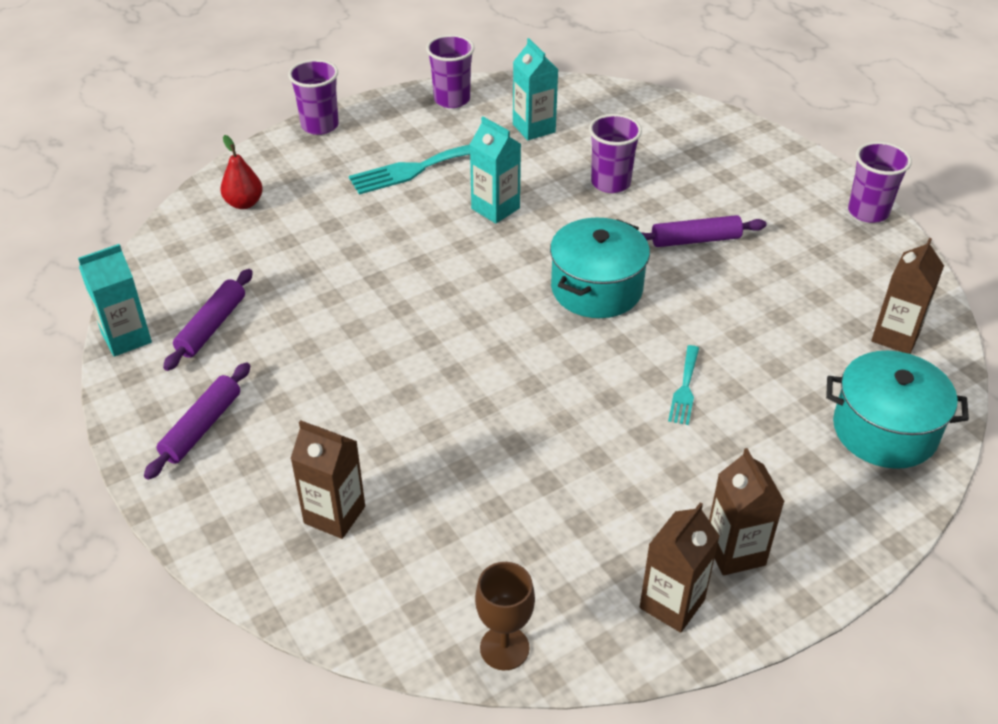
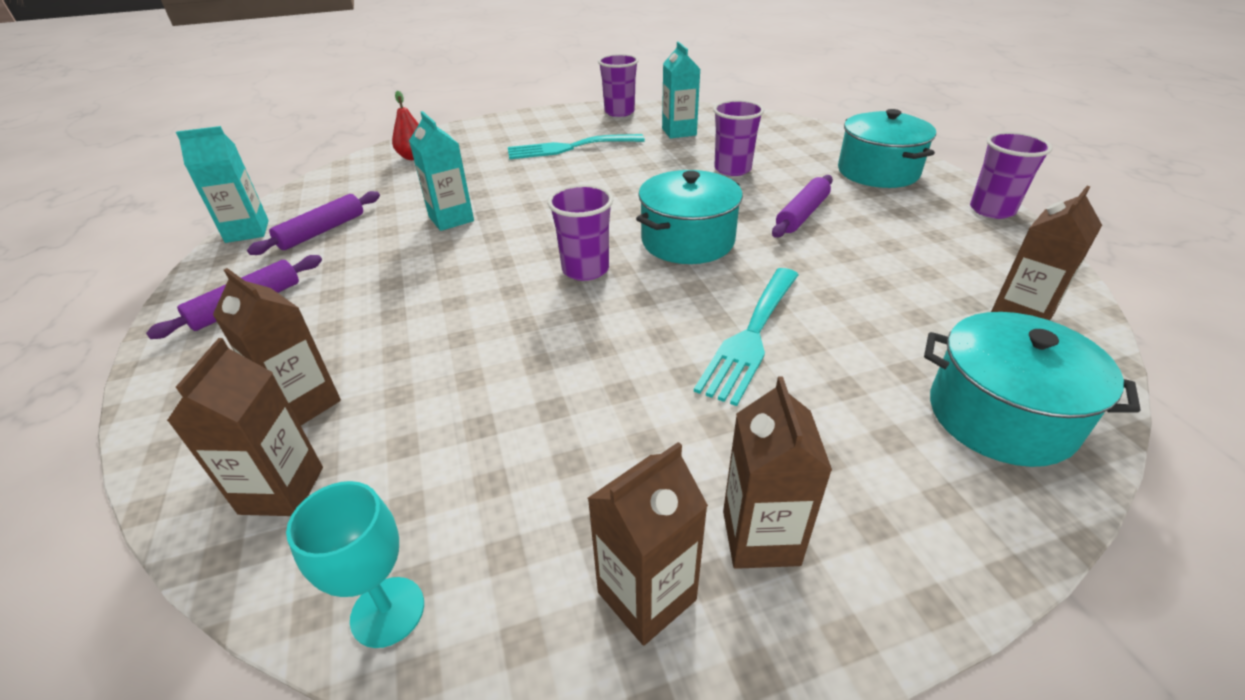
camera: 15 degrees right, 5 degrees down
(320, 125) = (506, 119): purple cup -> purple cup (585, 269)
(369, 586) = (282, 490): none -> brown carton
(495, 208) = (619, 177): turquoise carton -> turquoise carton (451, 219)
(504, 648) = (387, 611): brown goblet -> turquoise goblet
(685, 389) = (751, 336): turquoise fork -> turquoise fork, size x1.80
(695, 240) = (802, 214): purple rolling pin -> purple rolling pin turned 60 degrees counterclockwise
(757, 170) = (878, 172): none -> turquoise pot

